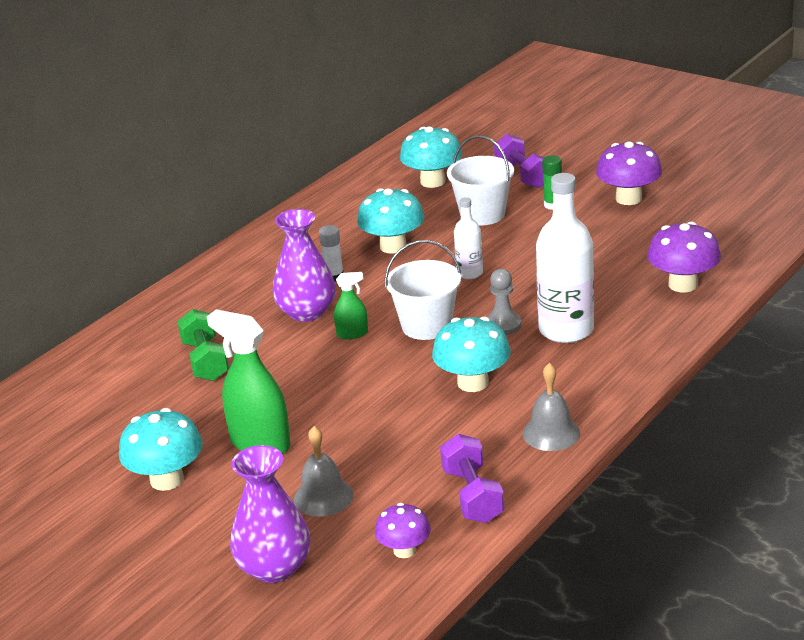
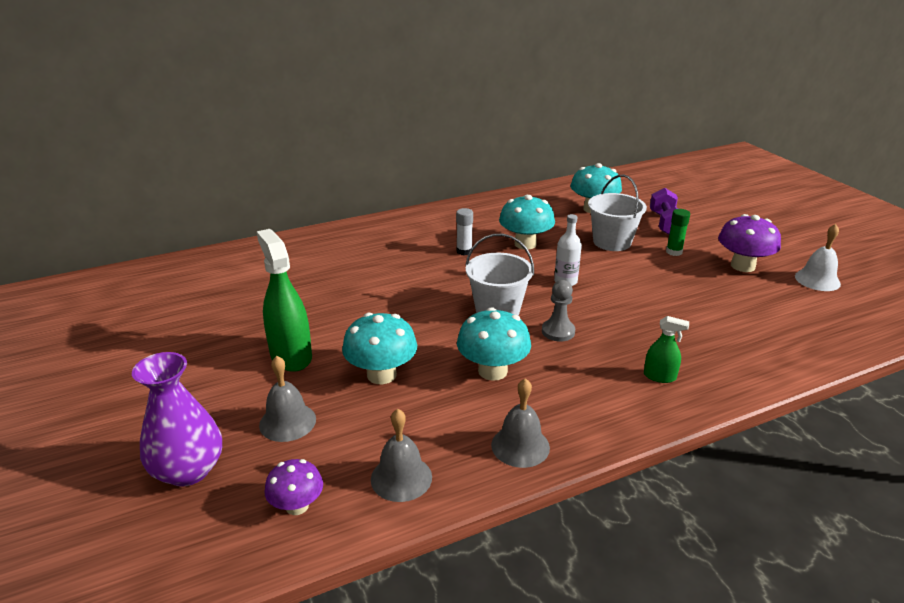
camera: 25 degrees right, 0 degrees up
(167, 480) = (202, 357): turquoise mushroom -> turquoise mushroom (381, 375)
(205, 361) = (321, 280): green dumbbell -> none
(307, 312) = (421, 270): purple vase -> none
(352, 334) = (437, 296): green spray bottle -> green spray bottle (659, 376)
(472, 495) = (401, 478): purple dumbbell -> grey bell
(566, 330) = (608, 355): white bottle -> none
(683, 284) = (745, 353): purple mushroom -> none
(704, 191) = (817, 280): none -> white bell

